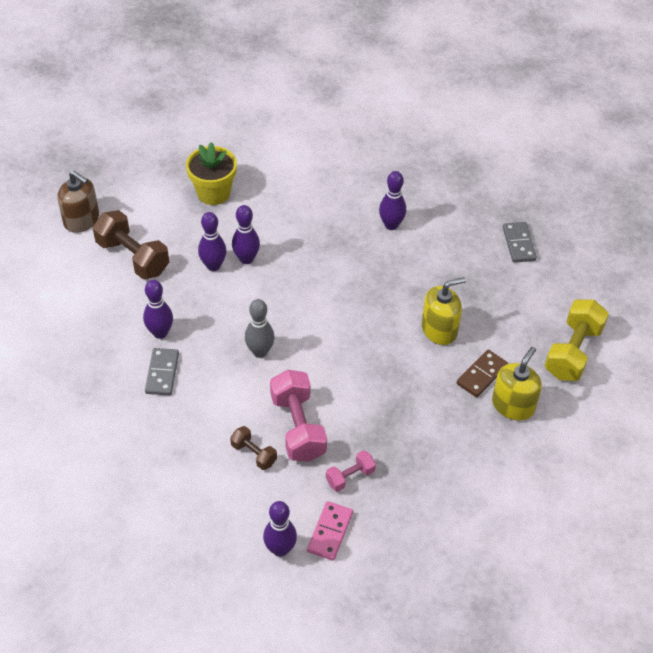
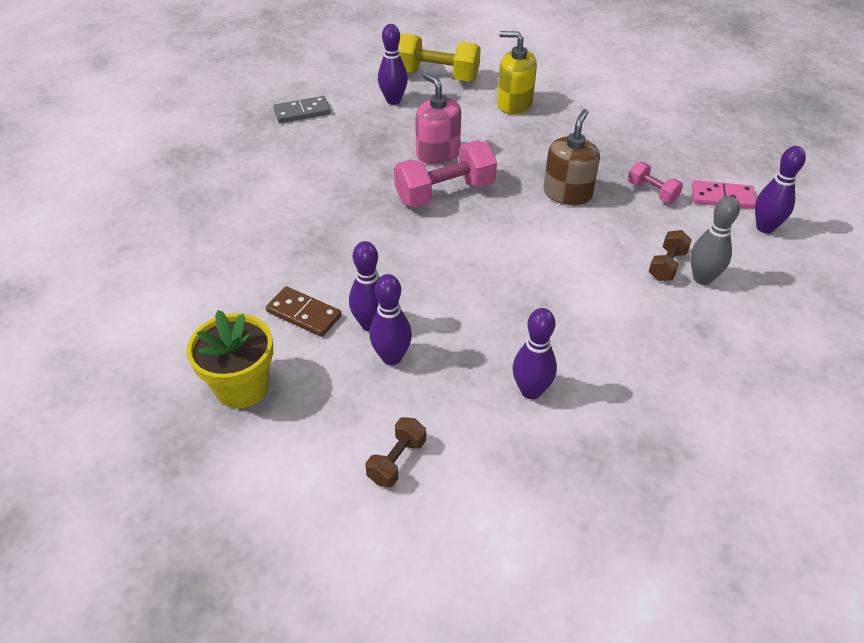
camera: 100 degrees left, 5 degrees down
(81, 220) = (325, 564): brown soap dispenser -> brown soap dispenser (567, 193)
(133, 257) = (397, 461): brown dumbbell -> brown dumbbell, size x0.53
(162, 373) = (597, 373): grey domino -> none
(260, 351) = (522, 284): grey bowling pin -> grey bowling pin (702, 278)
(298, 427) = (613, 237): pink dumbbell -> pink dumbbell (445, 193)
(391, 225) = (287, 202): purple bowling pin -> purple bowling pin (393, 100)
(439, 329) = (438, 153): yellow soap dispenser -> pink soap dispenser
(481, 375) = (486, 123): brown domino -> brown domino (304, 314)

